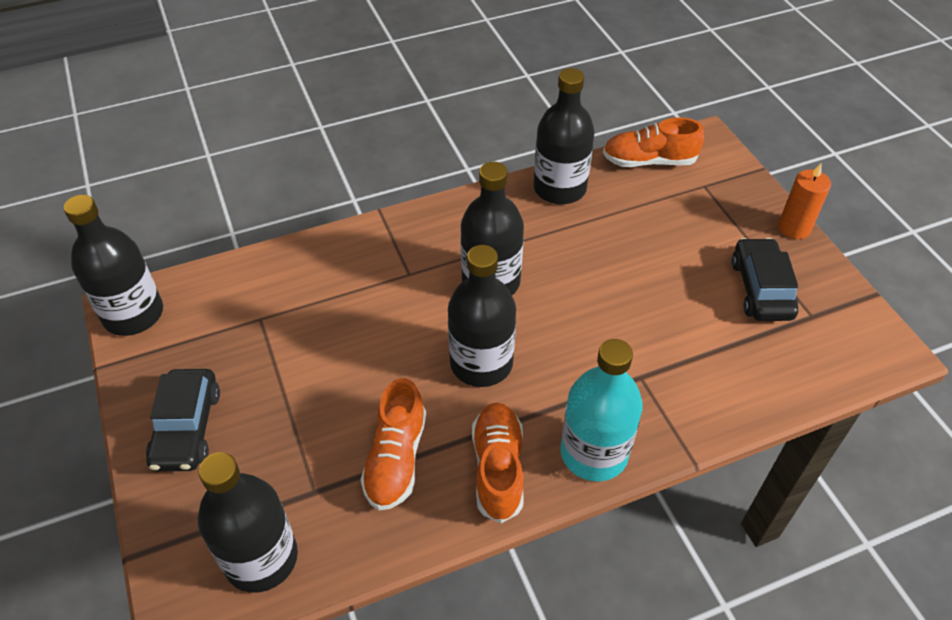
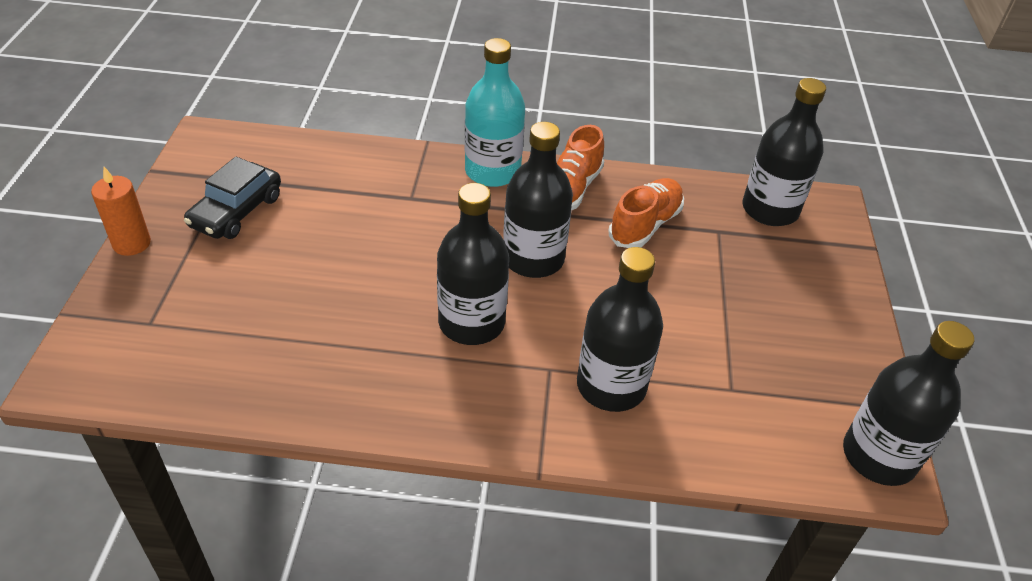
camera: 155 degrees left, 5 degrees down
(187, 428) = (821, 315): black car -> none
(559, 188) = (304, 395): black bottle -> black bottle (611, 386)
(649, 161) = (166, 381): orange shoe -> none

